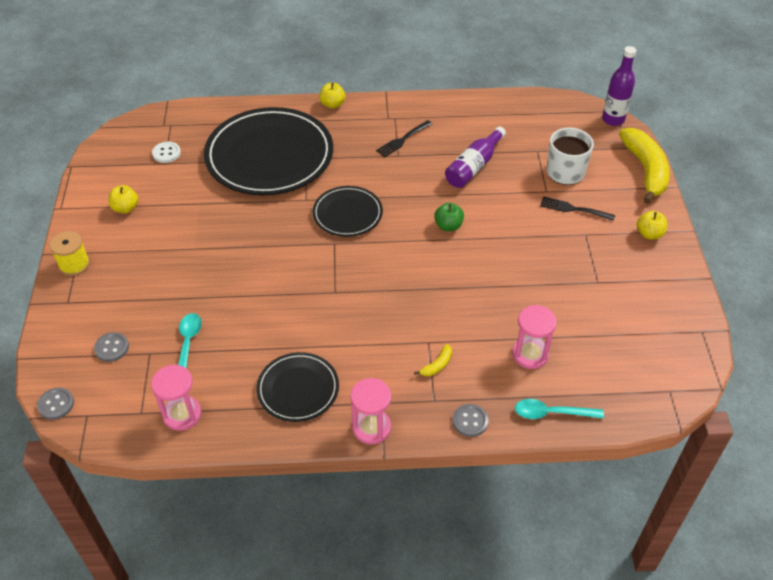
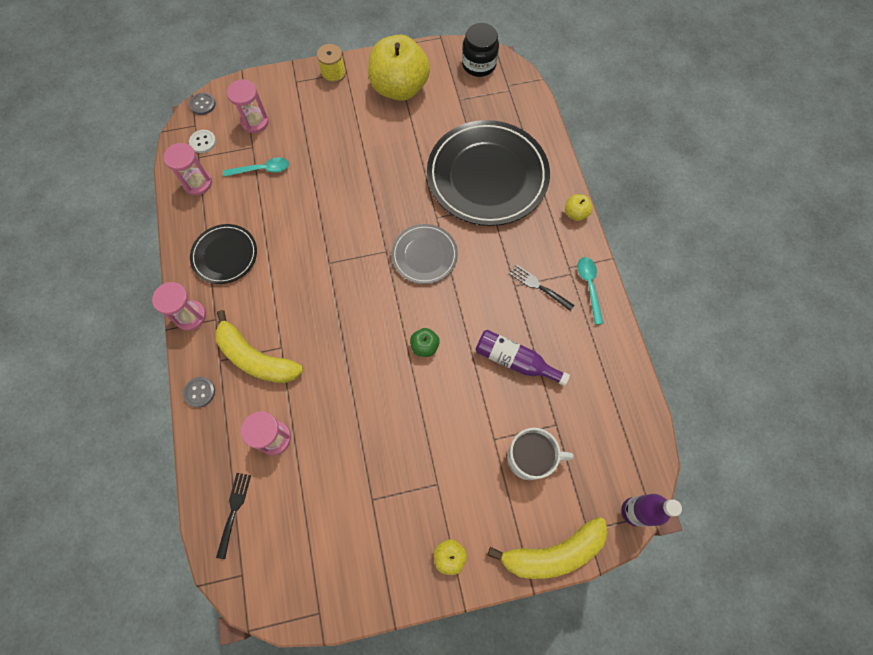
camera: 80 degrees right, 20 degrees up
(112, 348) = (255, 122): grey button -> pink hourglass
(125, 142) = (479, 64): none -> black jar
(125, 208) = (399, 88): yellow apple -> yellow apple, size x2.44
(166, 153) = (472, 97): white button -> white button (203, 142)
(347, 214) = (424, 255): black plate -> grey plate
(437, 365) = (256, 358): yellow banana -> yellow banana, size x2.49
(552, 413) = (211, 462): turquoise spoon -> turquoise spoon (589, 286)
(574, 209) = (472, 470): black fork -> black fork (234, 511)

